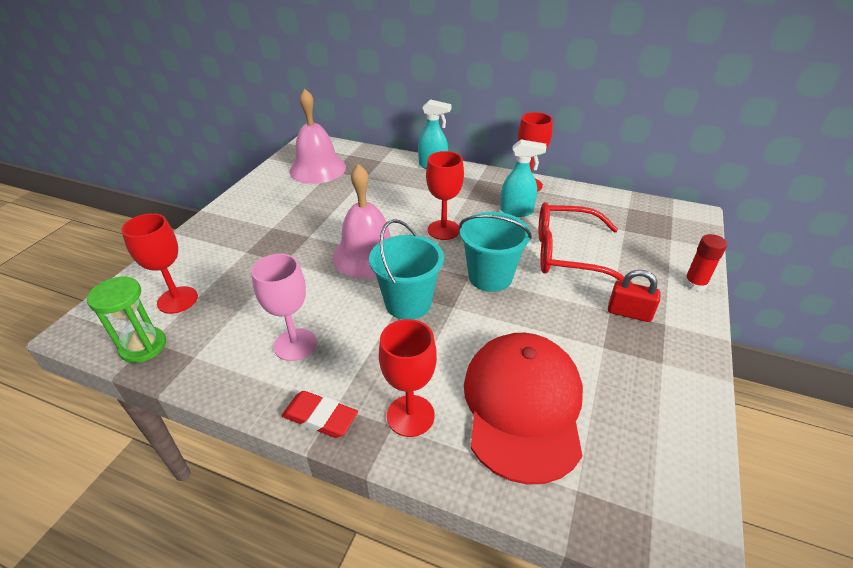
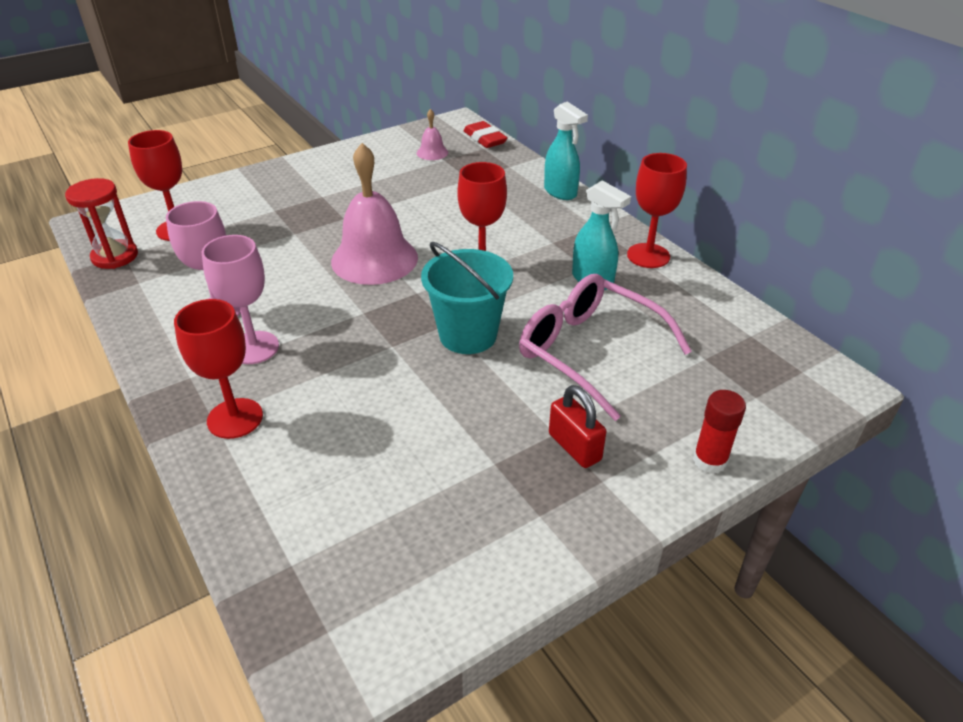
camera: 35 degrees right, 0 degrees up
(143, 346) = (115, 256): green hourglass -> red hourglass
(317, 169) = (432, 152): pink bell -> pink bell, size x0.45
(320, 417) = (167, 379): red eraser -> red eraser (485, 139)
(358, 358) = (254, 348): none -> pink goblet
(408, 303) = (355, 321): turquoise bucket -> none
(523, 406) = (339, 468): red cap -> none
(567, 254) = (589, 351): red glasses -> pink glasses

